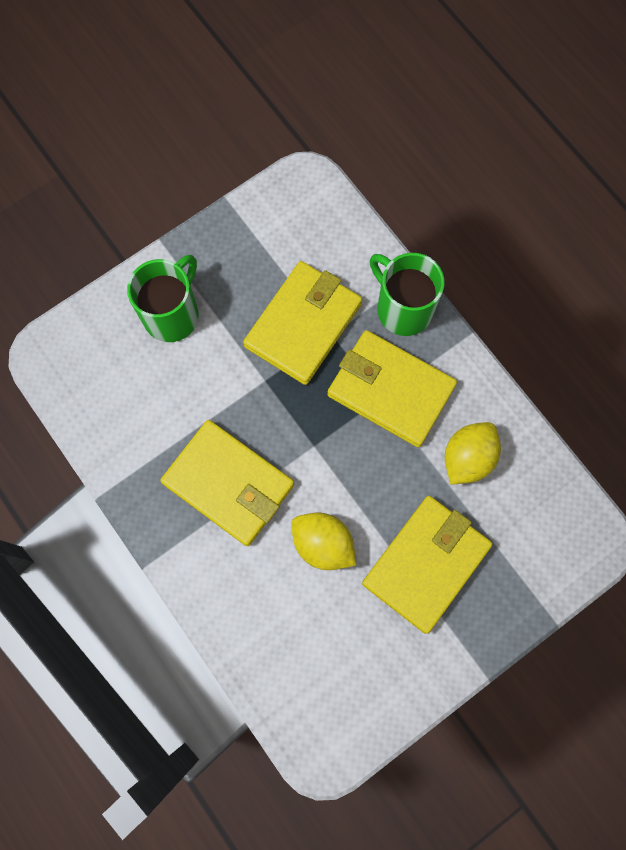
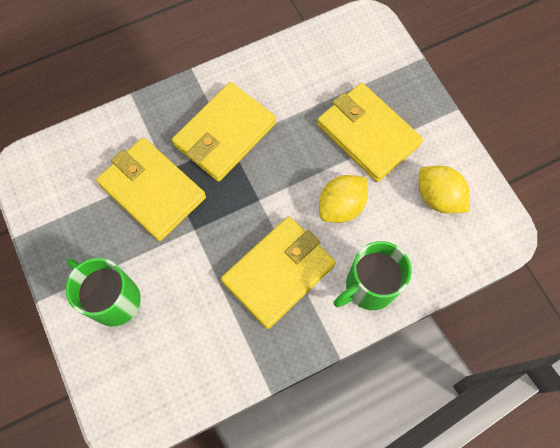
camera: 80 degrees left, 5 degrees down
(402, 308) = (158, 113): green mug -> green mug (369, 287)
(467, 458) = (291, 90): yellow lemon -> yellow lemon (438, 197)

